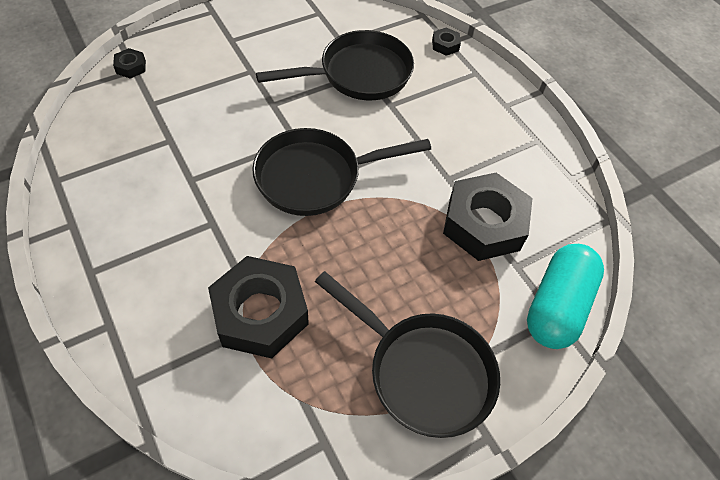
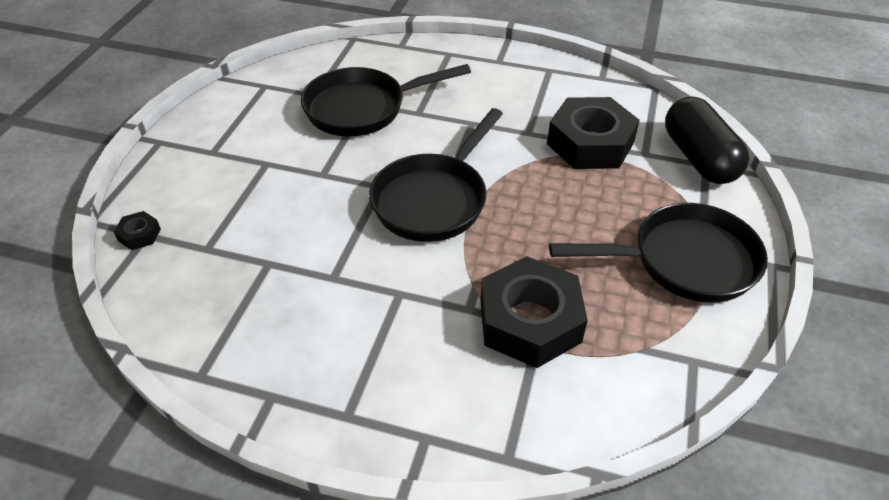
camera: 40 degrees left, 10 degrees down
(358, 74) = (363, 108): black pan -> black pan turned 135 degrees counterclockwise
(445, 45) = (401, 48): black nut -> none
(557, 306) = (699, 158): turquoise capsule -> black capsule

